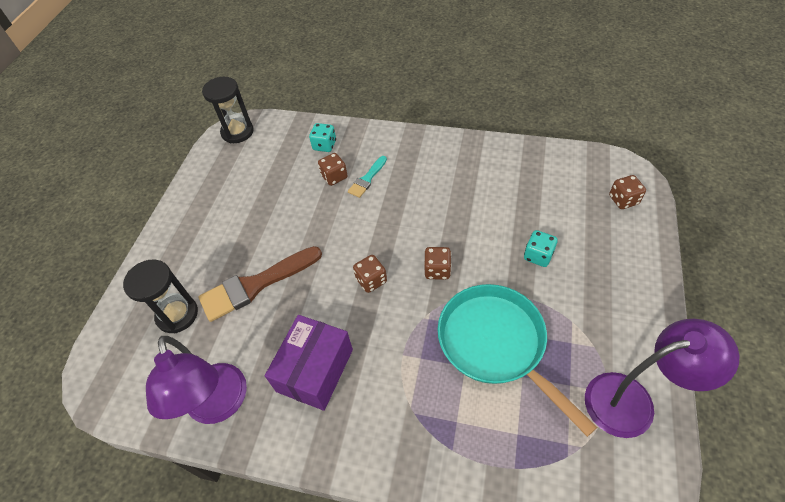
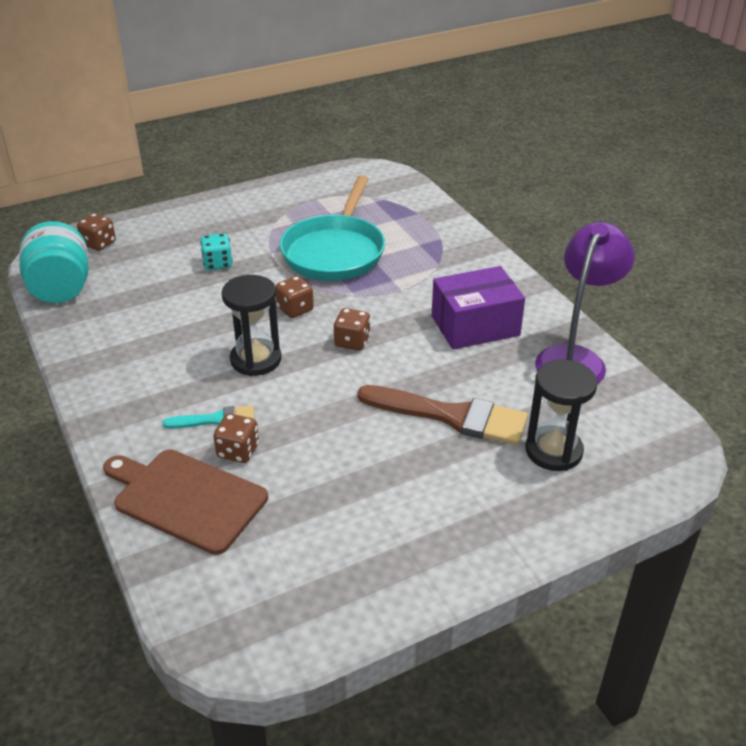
camera: 135 degrees left, 15 degrees down
(237, 132) = (240, 633): black hourglass -> black hourglass (256, 360)
(324, 145) = (186, 498): turquoise dice -> brown cutting board
(569, 161) = (61, 289): none -> turquoise jar
(632, 401) = (312, 189): purple lamp -> none

